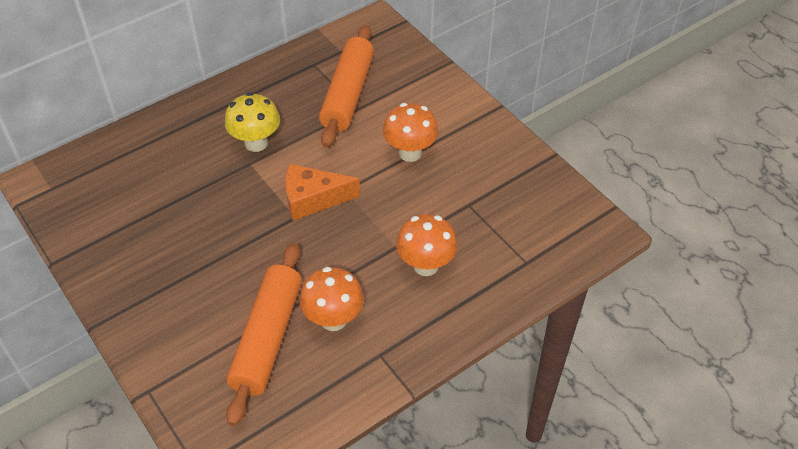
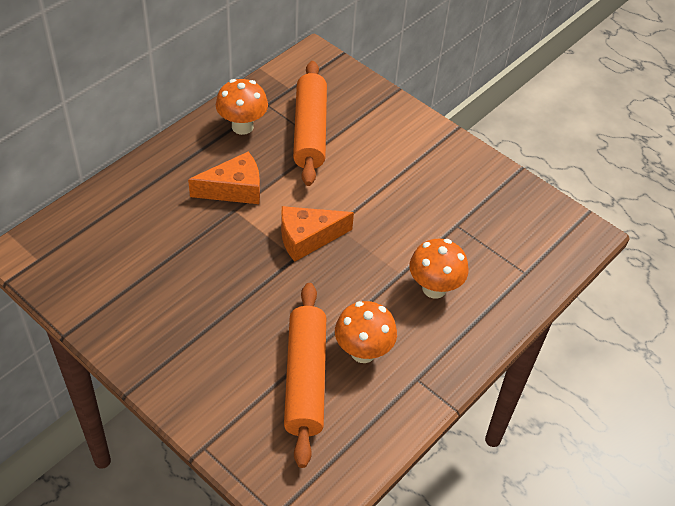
camera: 15 degrees left, 0 degrees up
(256, 143) = (234, 189): yellow mushroom -> orange cheese
(410, 153) = (387, 182): orange mushroom -> orange mushroom (242, 126)

